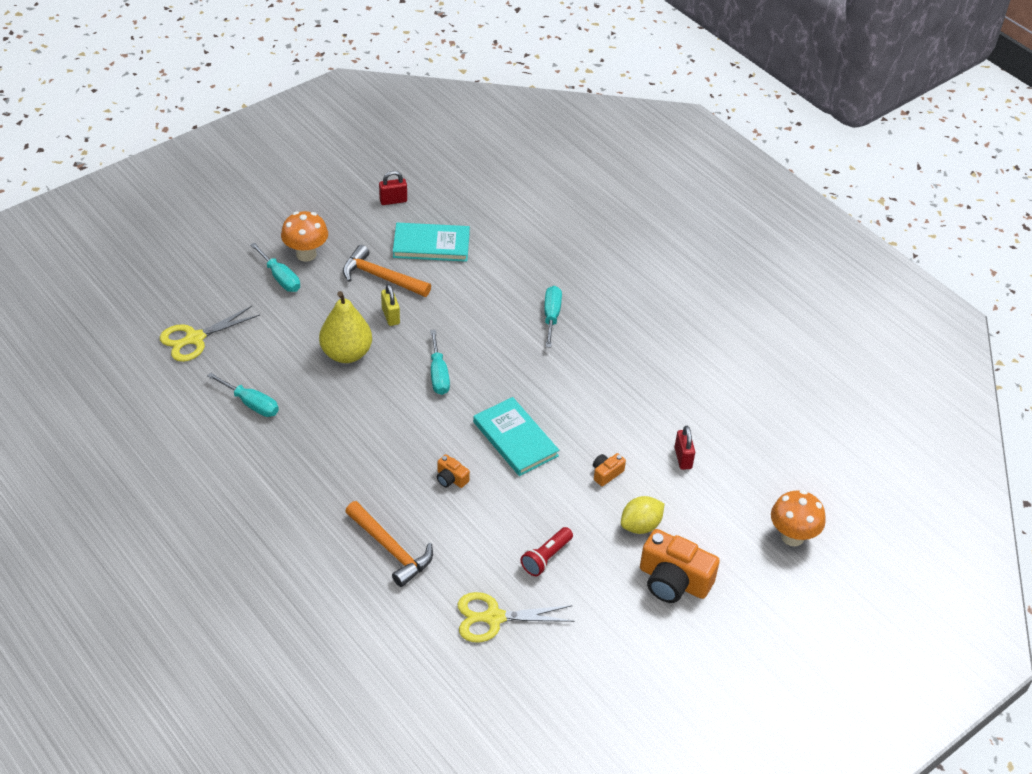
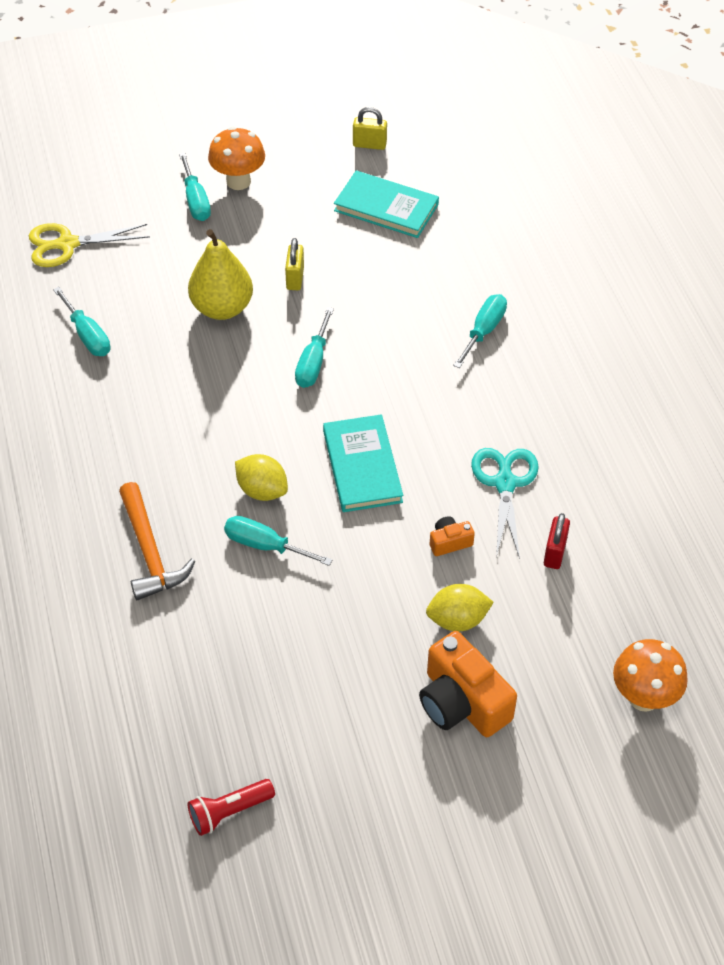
camera: 25 degrees right, 5 degrees up
(381, 277) = (308, 230): orange hammer -> none
(393, 201) = (369, 145): red padlock -> yellow padlock
(451, 479) = (262, 490): orange camera -> yellow lemon
(475, 517) = (265, 545): none -> turquoise screwdriver
(493, 618) = (222, 673): yellow scissors -> none
(546, 557) = (323, 621): red flashlight -> red flashlight (229, 812)
(623, 420) = (505, 482): none -> turquoise scissors

